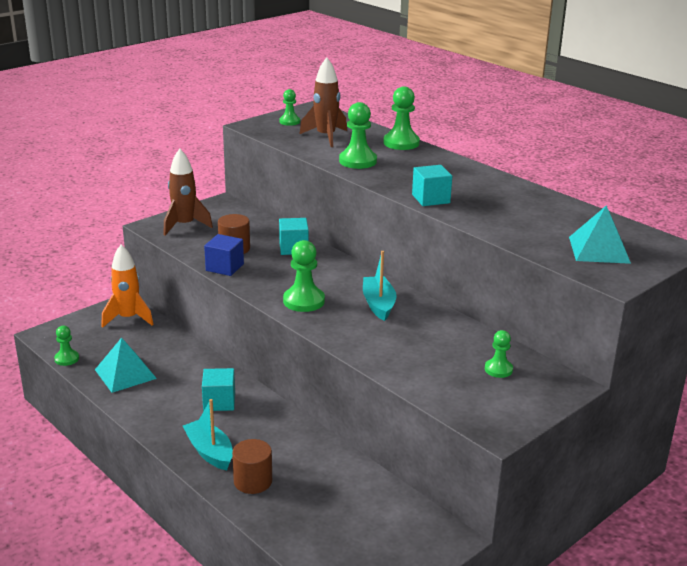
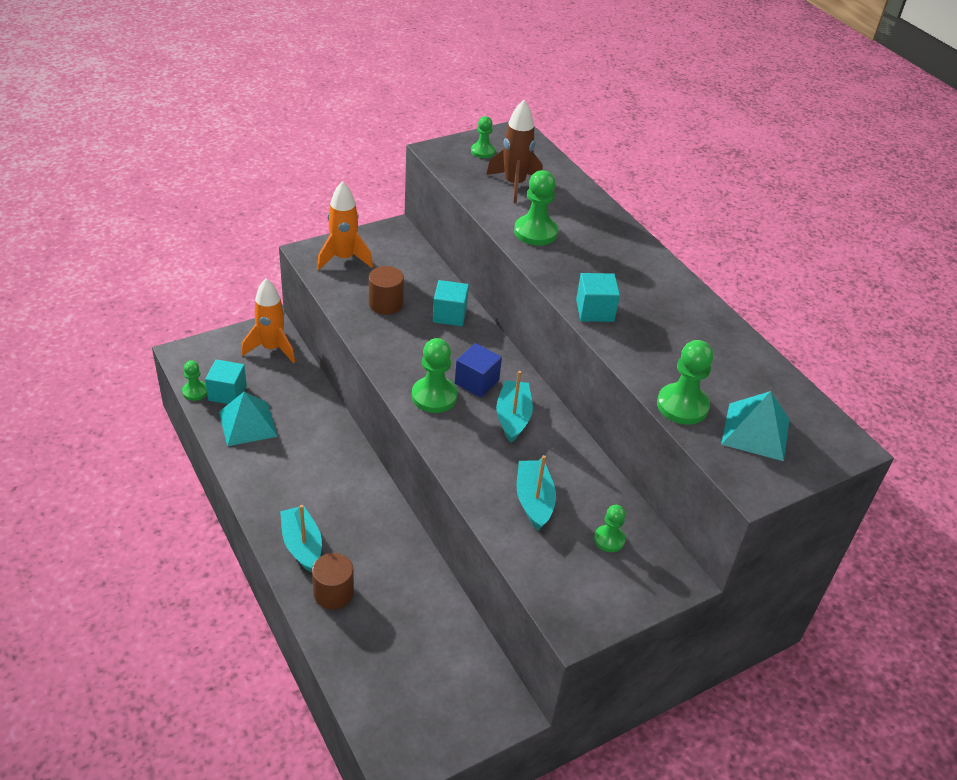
camera: 10 degrees right, 15 degrees up
(184, 225) = (344, 258): brown rocket -> orange rocket
(219, 402) = (331, 481): turquoise cube -> turquoise cube (227, 393)
(224, 267) = (366, 330): blue cube -> blue cube (476, 382)
(401, 143) = (597, 209): green pawn -> green pawn (682, 406)
(422, 354) = (534, 501): none -> turquoise boat

